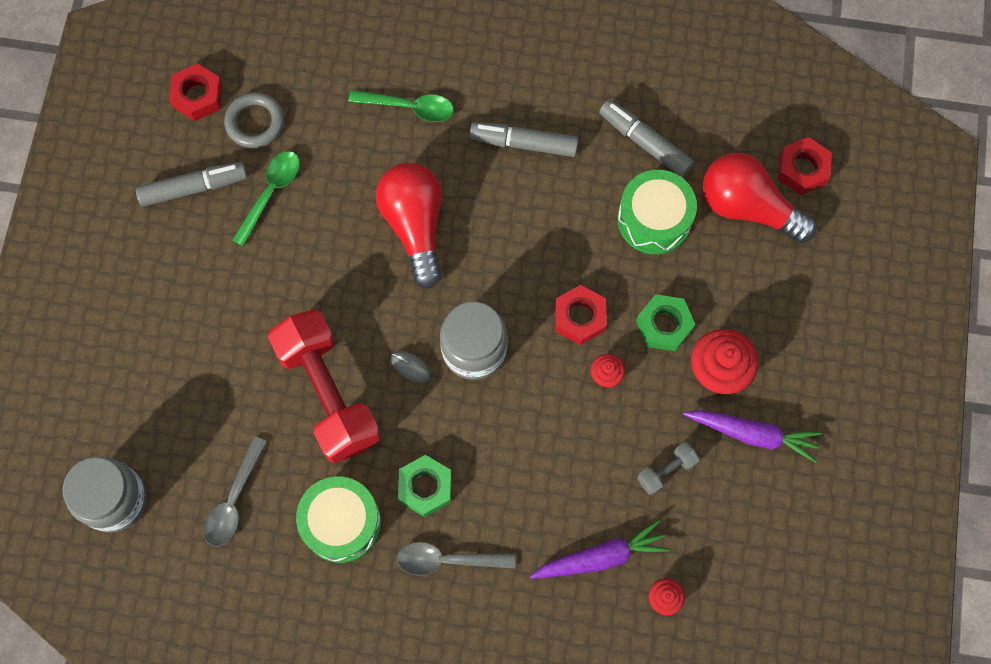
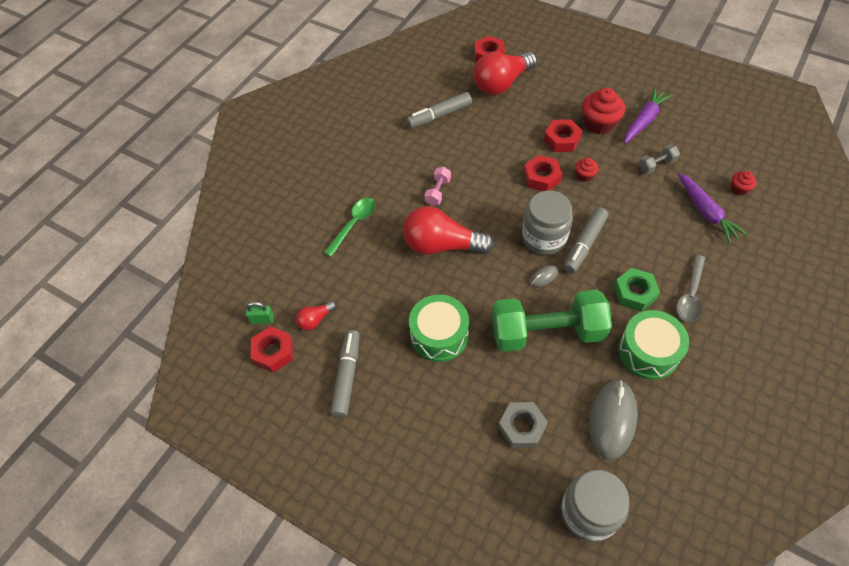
camera: 65 degrees left, 15 degrees down
(192, 400) = (522, 427): none -> grey nut
(234, 500) = (612, 420): grey spoon -> grey mouse
(235, 64) = (262, 319): none -> green padlock
(255, 122) = (315, 320): grey ring -> red light bulb
(271, 193) = (376, 325): green spoon -> none
(328, 394) = (547, 332): red dumbbell -> green dumbbell
(502, 190) = (438, 191): none -> pink dumbbell
(524, 143) = (411, 172): grey marker -> grey marker (584, 244)
(600, 557) = (706, 212): purple carrot -> purple carrot turned 150 degrees clockwise
(654, 219) = (491, 125): green drum -> green drum (439, 335)
(664, 325) = (562, 140): green nut -> red nut
(666, 471) = (656, 165): grey dumbbell -> grey dumbbell turned 75 degrees clockwise

